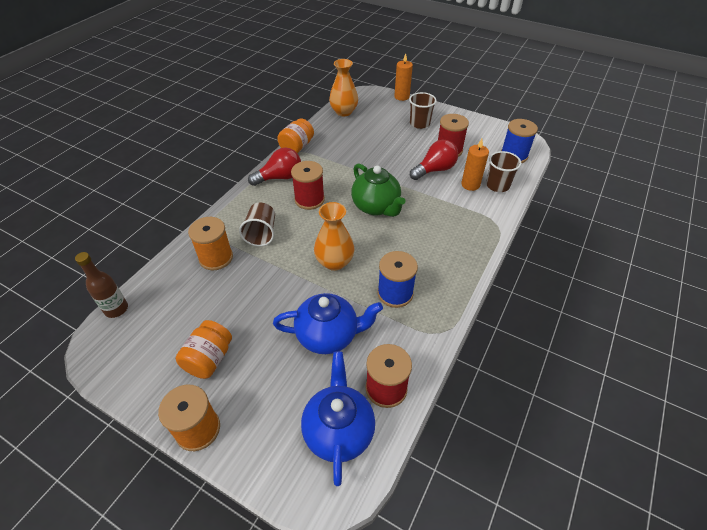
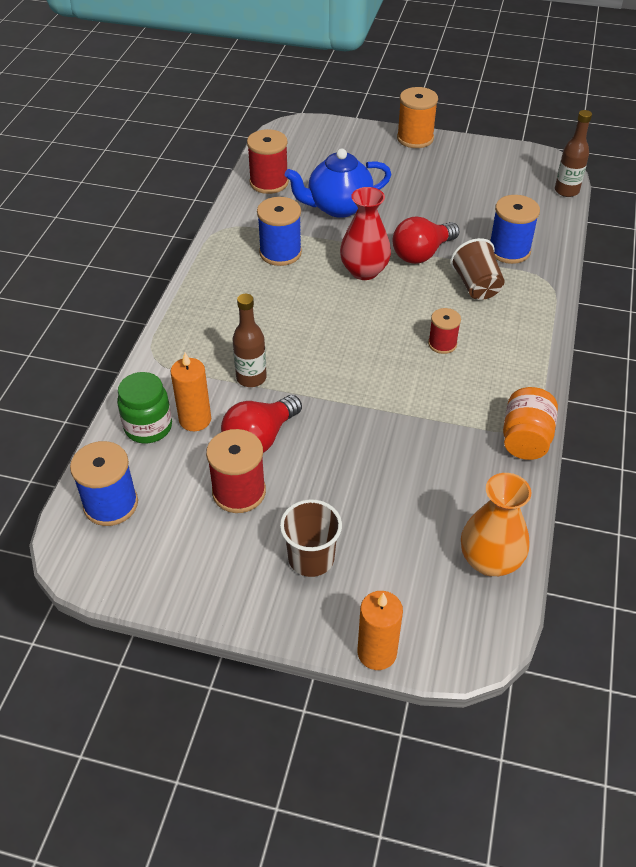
camera: 165 degrees right, 0 degrees up
(209, 359) = (441, 174): orange jar -> none
(216, 258) = (509, 250): orange spool -> blue spool
(280, 177) = (511, 372): red light bulb -> red light bulb (422, 254)
(309, 199) = (442, 344): red spool -> red spool, size x0.62
(334, 262) = (364, 271): orange vase -> red vase
(338, 431) = (301, 154): blue teapot -> none
(376, 207) = (338, 351): green teapot -> none
(434, 201) = (251, 378): none -> brown bottle
(497, 185) = (148, 427): brown cup -> green jar

